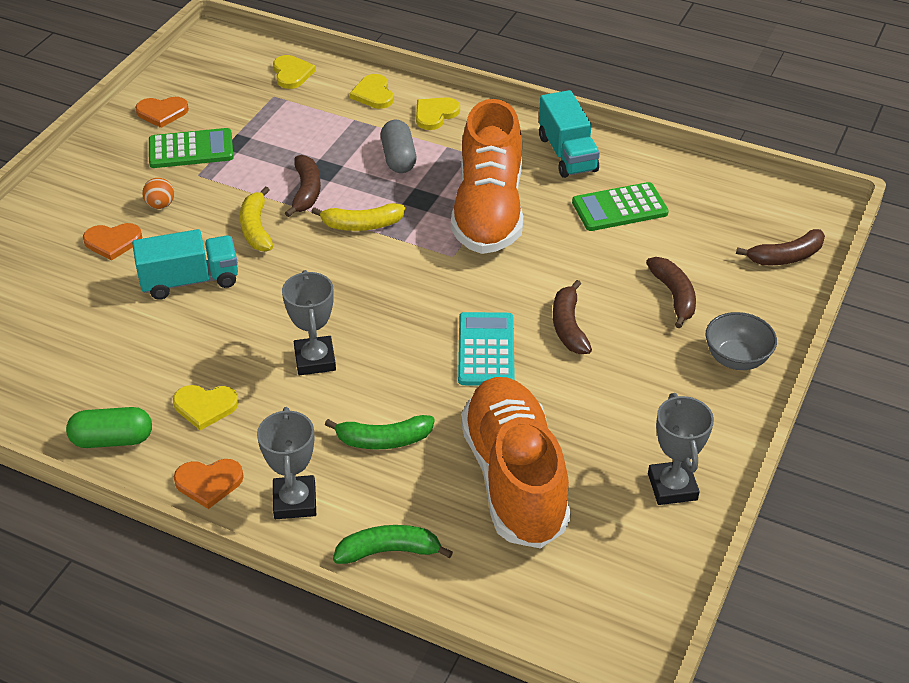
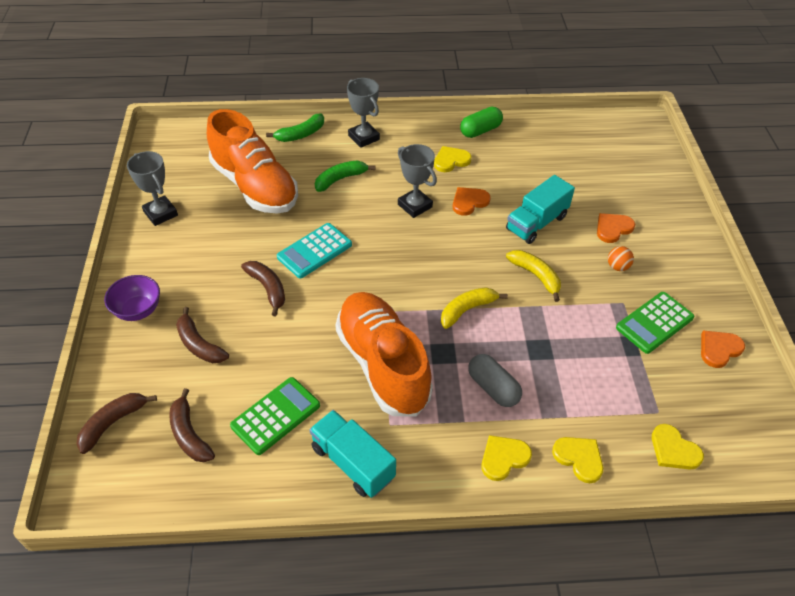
camera: 150 degrees right, 5 degrees up
(209, 483) = (413, 130): orange heart -> orange heart (469, 202)
(306, 191) = (533, 322): brown banana -> brown banana (189, 434)
(435, 114) = (503, 458): yellow heart -> yellow heart turned 135 degrees counterclockwise
(486, 350) = (314, 251): turquoise calculator -> turquoise calculator turned 75 degrees clockwise
(736, 359) = (138, 310): grey bowl -> purple bowl

